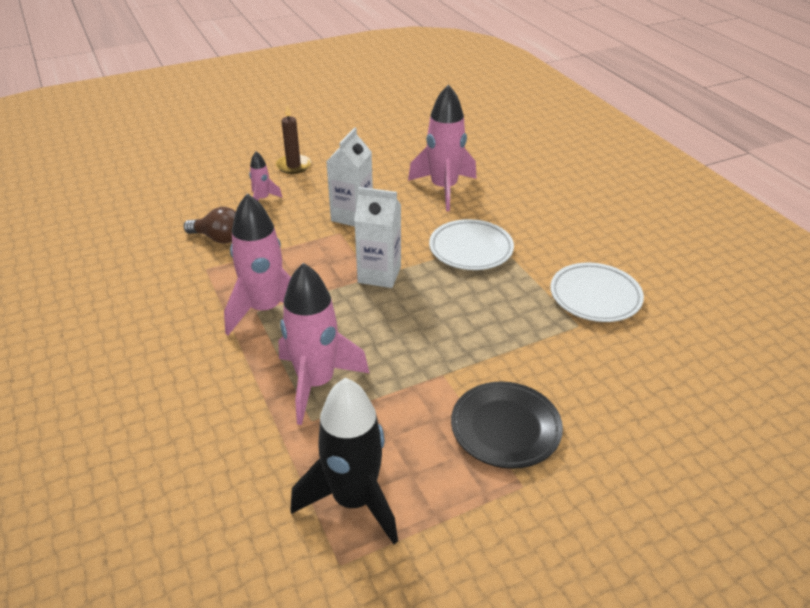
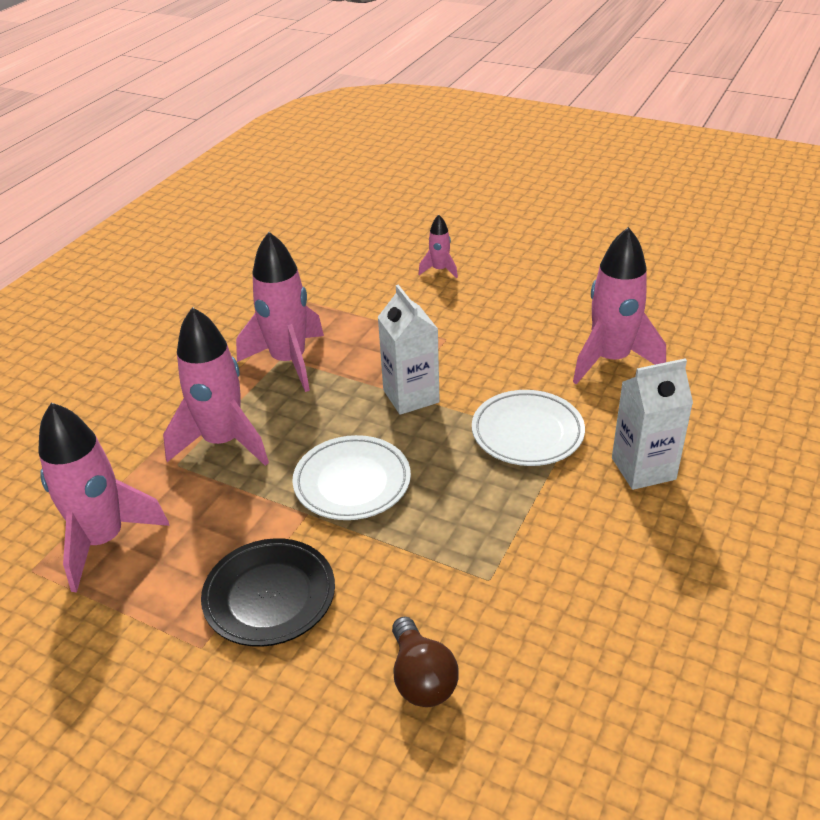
camera: 55 degrees right, 0 degrees up
(218, 238) = (355, 283): brown light bulb -> brown light bulb (421, 678)
(293, 166) = (514, 255): brown candle -> none
(352, 216) = (481, 330): white carton -> white carton (643, 469)
(354, 500) = (103, 540): black rocket -> pink rocket
(595, 296) = (559, 570): white plate -> white plate (352, 482)

